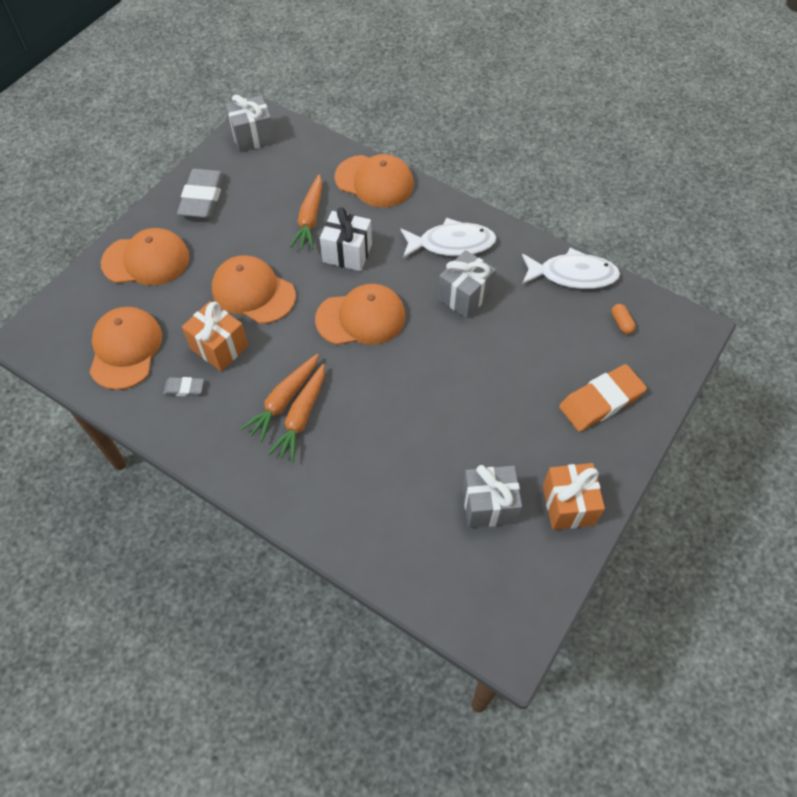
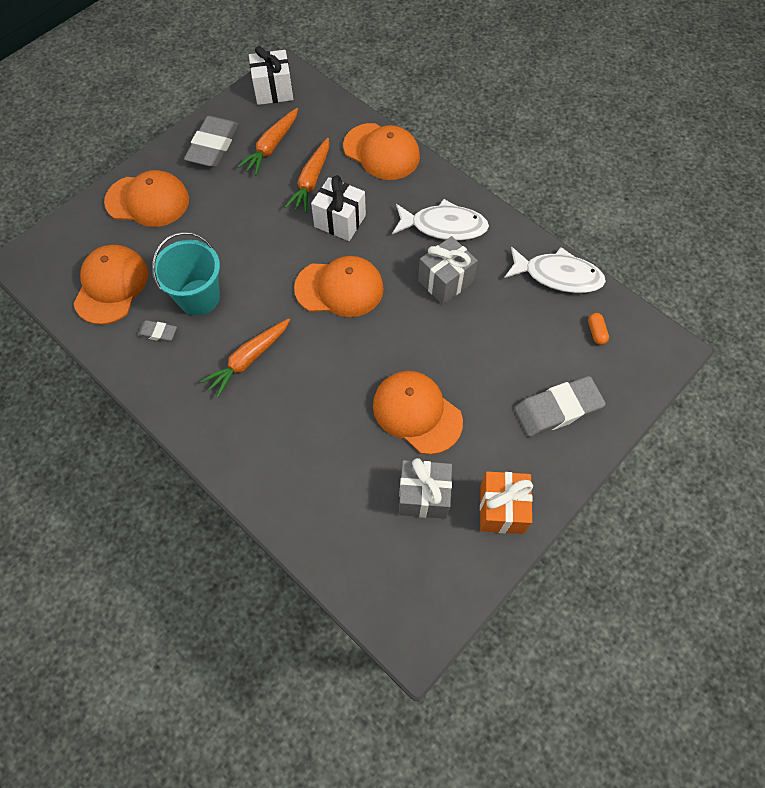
camera: 10 degrees right, 5 degrees up
(219, 347) = (199, 297): orange gift -> turquoise bucket
(253, 137) = (273, 91): grey gift -> white gift
(253, 292) = (242, 247): orange cap -> orange cap (417, 413)
(301, 417) = (262, 378): orange carrot -> orange carrot (271, 146)
(601, 401) = (557, 409): orange eraser -> grey eraser

